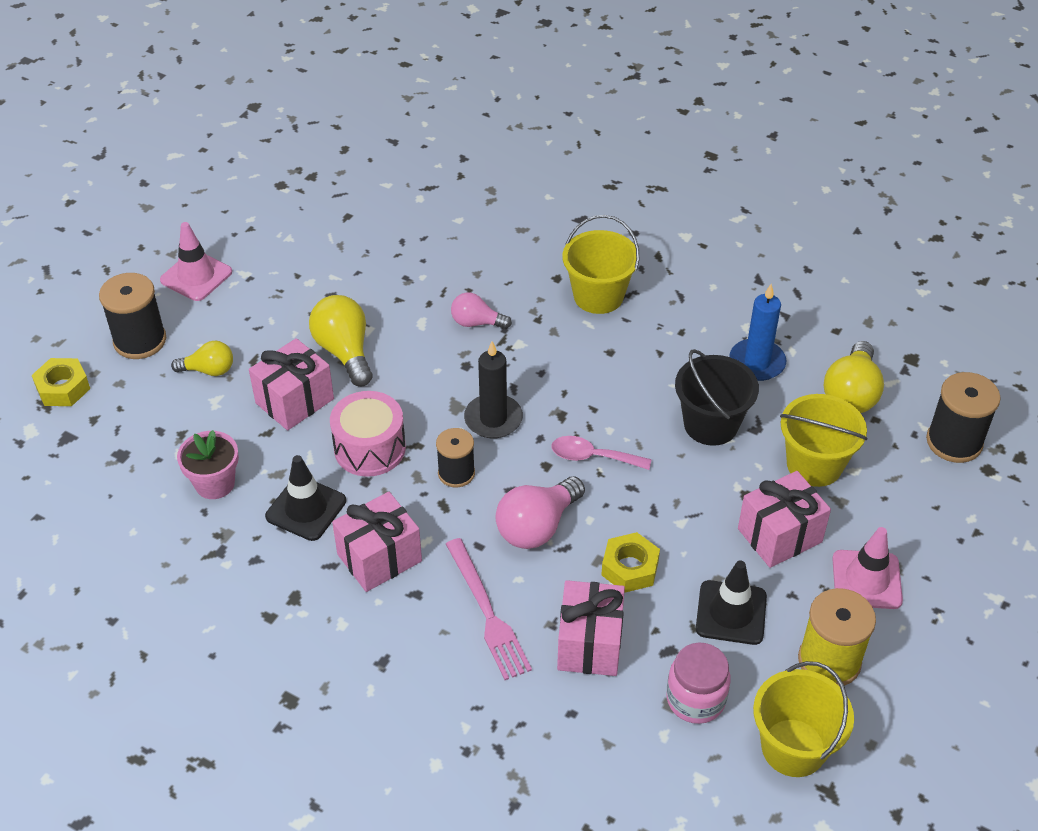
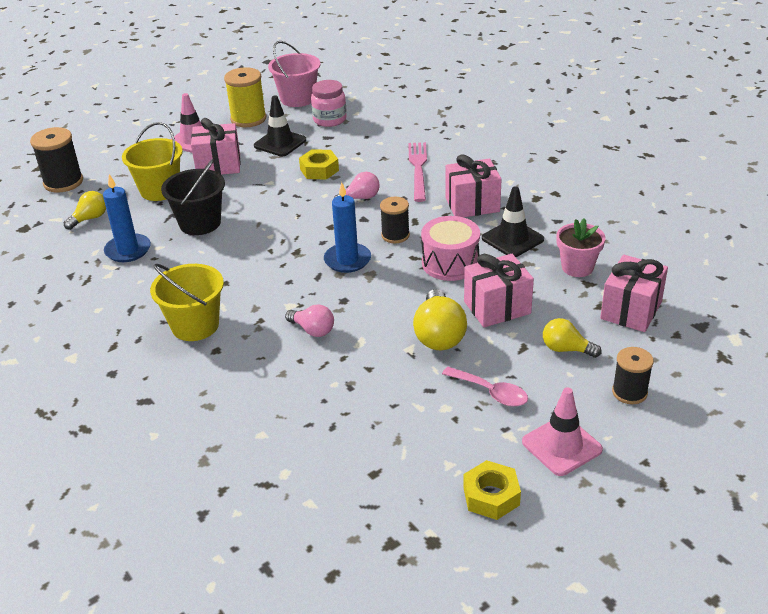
camera: 155 degrees left, 10 degrees down
(63, 388) = (706, 367): yellow nut -> yellow nut (491, 496)
(140, 340) = (629, 392): black spool -> black spool, size x0.65
(493, 419) = (347, 260): black candle -> blue candle
(537, 527) = (360, 198): pink light bulb -> pink light bulb, size x0.62
(589, 644) = (368, 147): pink gift -> pink gift (631, 310)
(592, 457) = (295, 224): pink spoon -> pink spoon (491, 392)
(793, 747) = (297, 99): yellow bucket -> pink bucket
(851, 394) = (90, 218): yellow light bulb -> yellow light bulb, size x0.62

